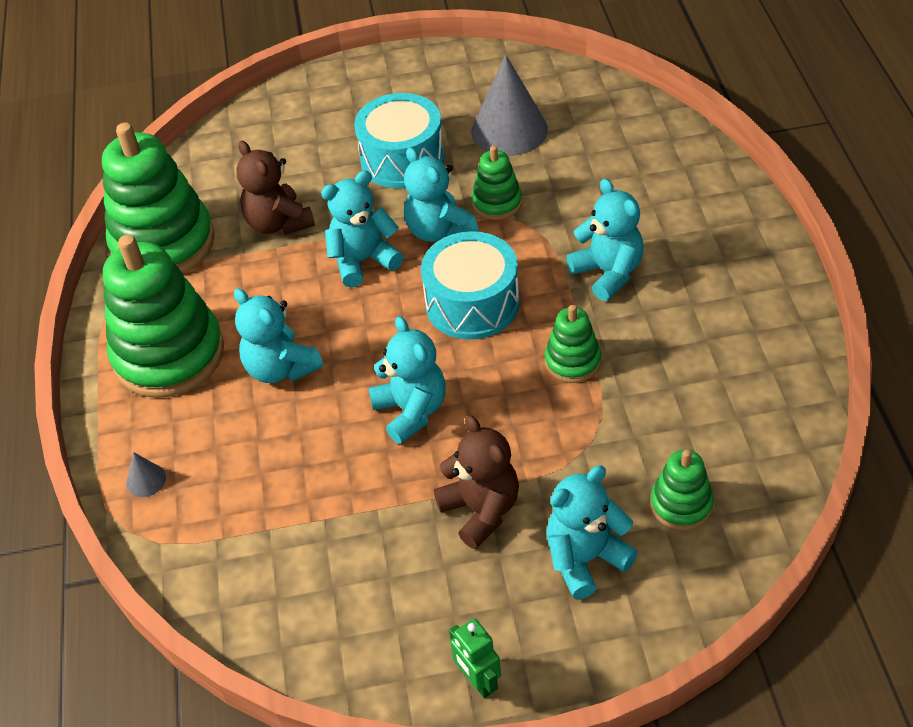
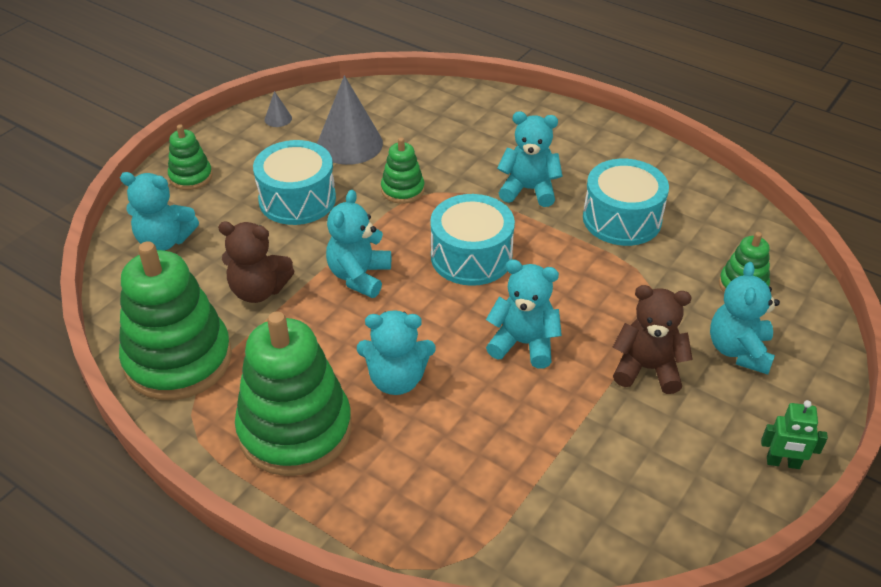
camera: 50 degrees left, 5 degrees down
(146, 480) = (400, 524): grey cone -> grey cone (278, 119)
(439, 231) = (387, 227): turquoise teddy bear -> turquoise teddy bear (164, 240)
(572, 361) = (578, 250): green stacking toy -> green stacking toy (191, 177)
(656, 359) = (622, 219): none -> turquoise drum

